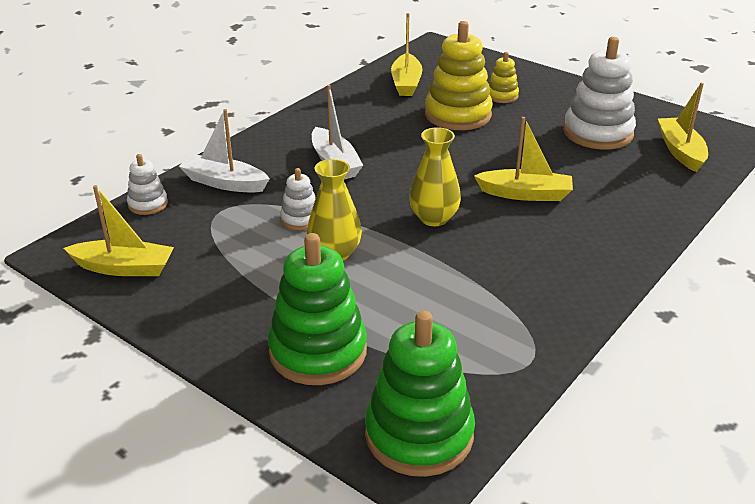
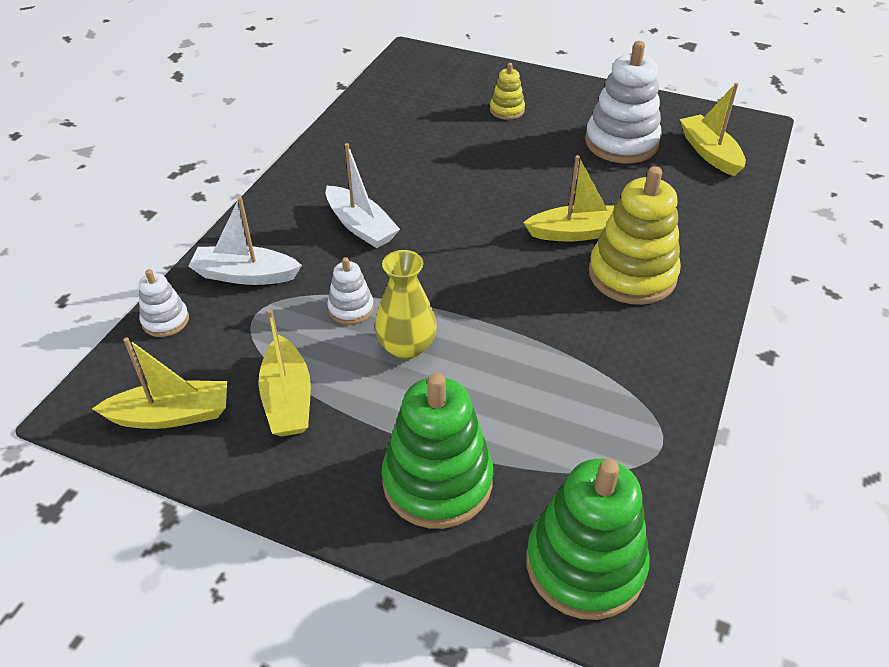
camera: 15 degrees left, 10 degrees up
(406, 83) = (399, 108): yellow boat -> yellow boat (288, 399)
(434, 218) = (495, 281): yellow vase -> none
(458, 115) = (470, 142): yellow stacking toy -> yellow stacking toy (632, 275)

